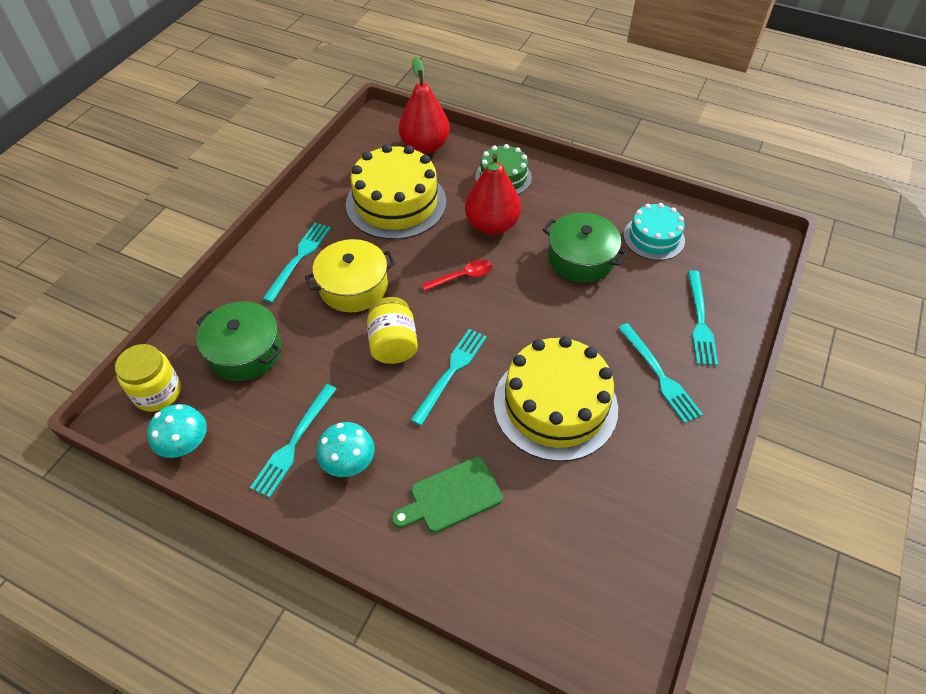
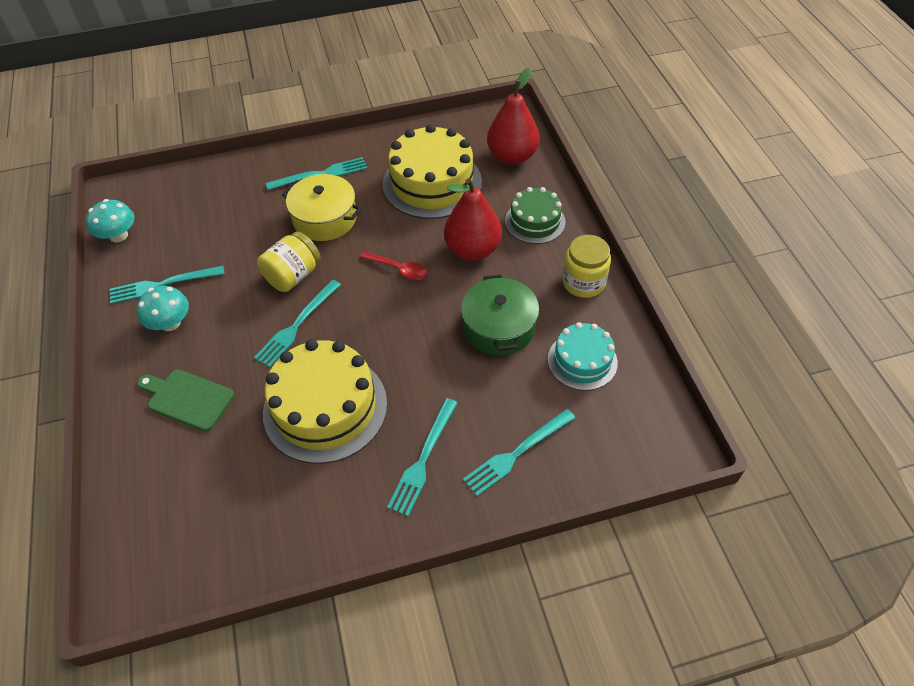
camera: 50 degrees right, 0 degrees up
(157, 392) = (146, 194): yellow jar -> yellow jar (583, 282)
(245, 352) = (214, 208): green pot -> none
(450, 373) = (297, 325): turquoise fork -> turquoise fork turned 135 degrees clockwise

